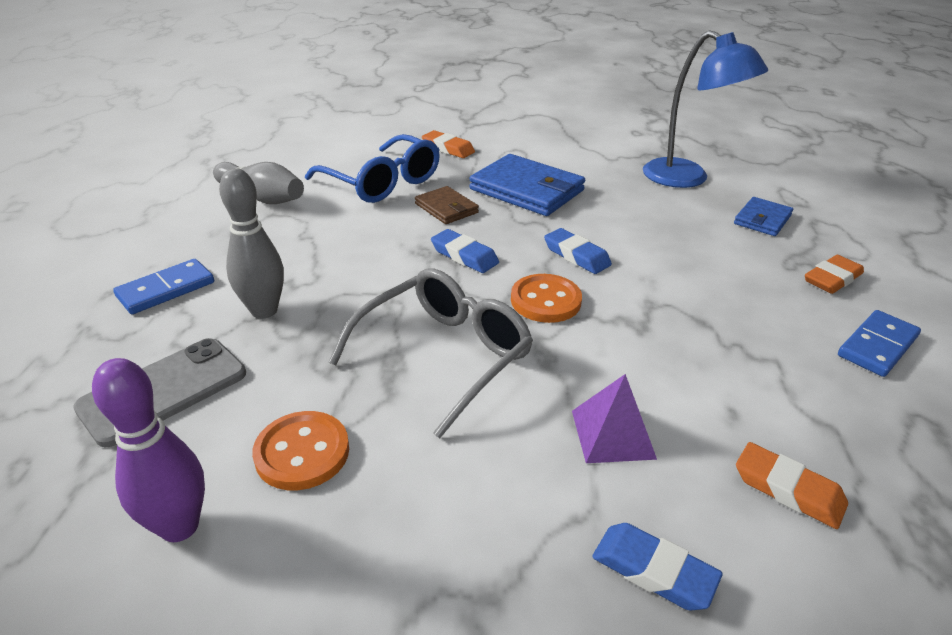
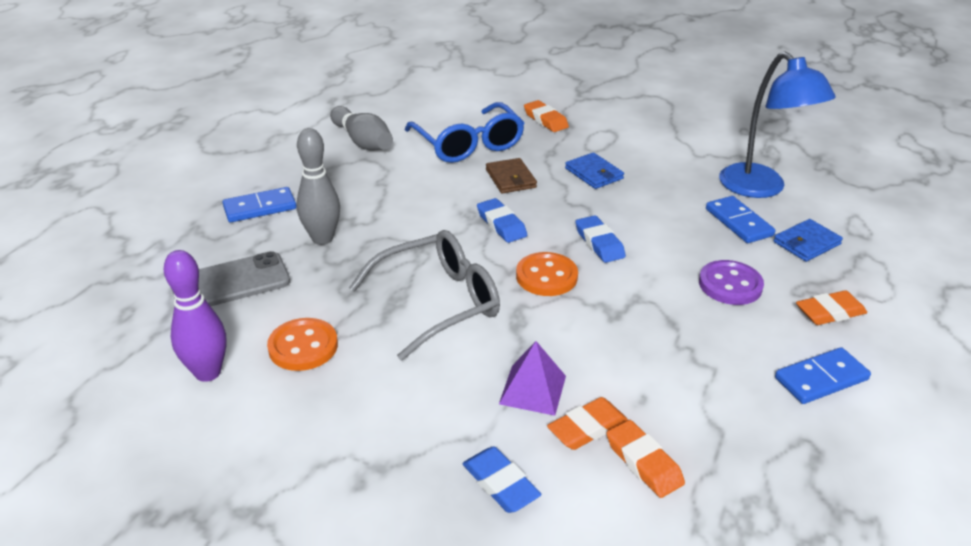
camera: 20 degrees right, 0 degrees up
(527, 190) = (594, 173): blue wallet -> blue wallet, size x0.55
(691, 212) = (739, 222): none -> blue domino
(701, 465) = (587, 428): none -> orange eraser
(727, 271) = (730, 285): none -> purple button

